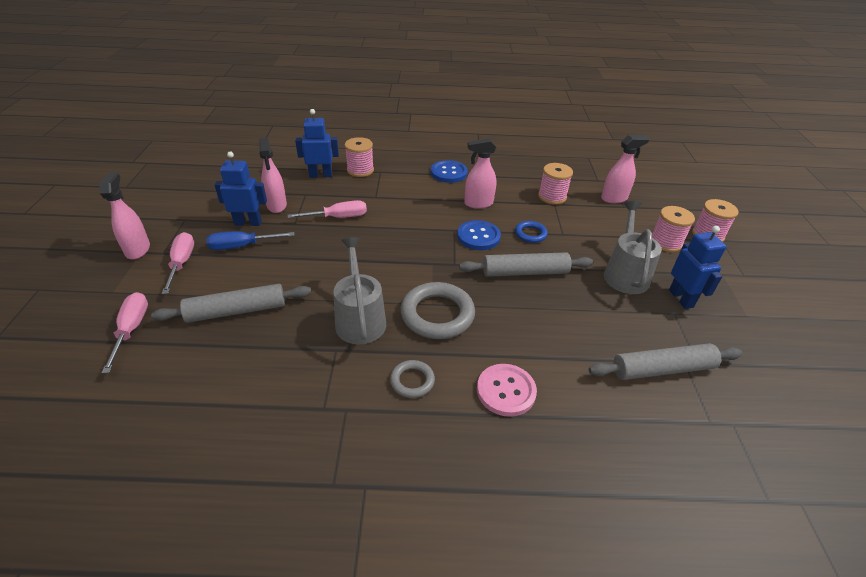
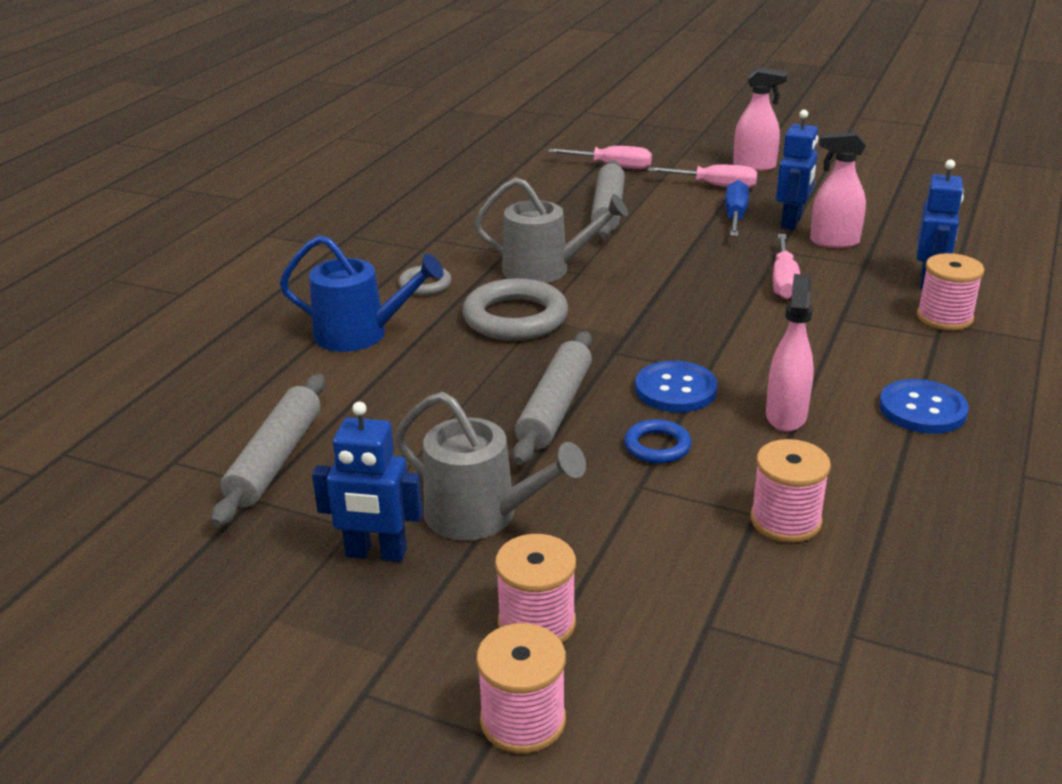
camera: 115 degrees right, 10 degrees down
(506, 391) = (360, 334): pink button -> blue watering can
(614, 198) = (749, 623): pink spray bottle -> none

